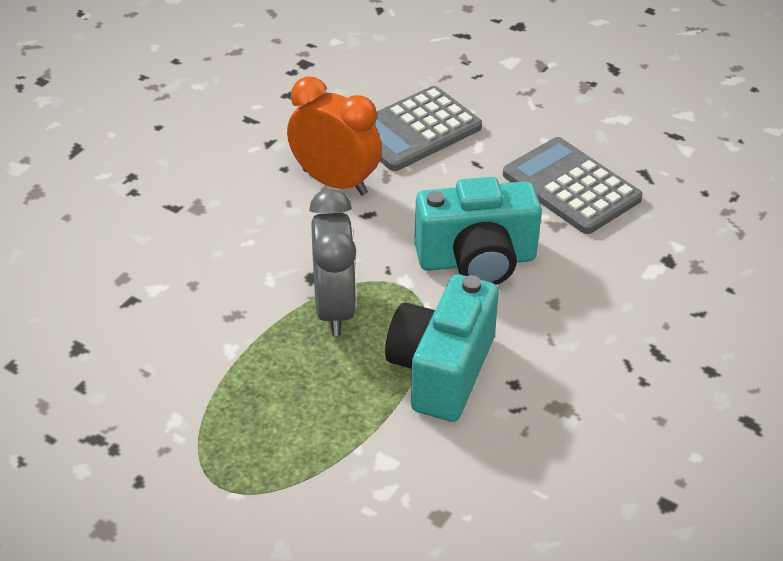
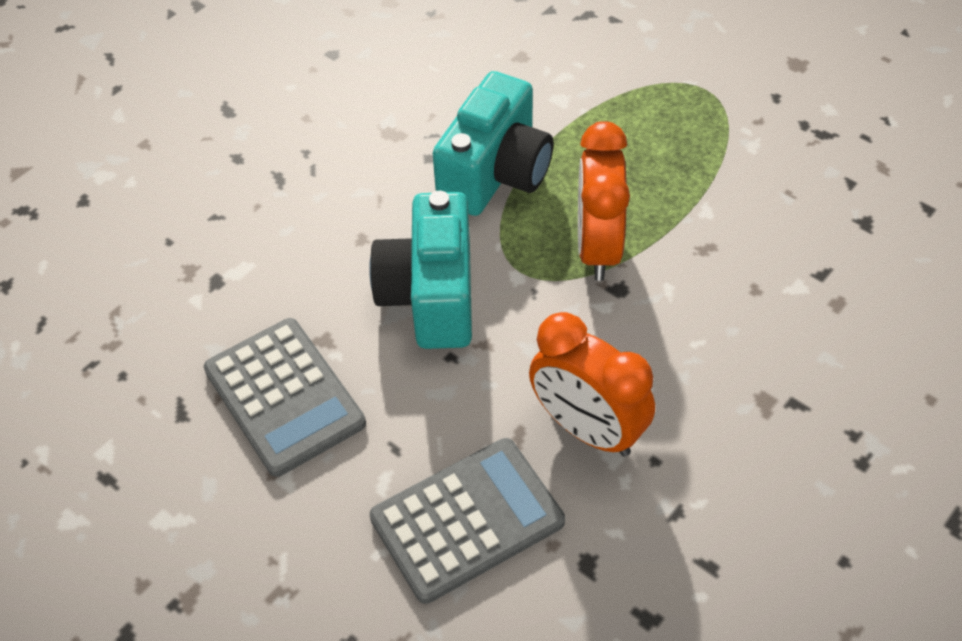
camera: 170 degrees left, 10 degrees up
(334, 308) = (598, 248): grey clock -> orange clock
(477, 260) = (431, 296): turquoise camera -> turquoise camera turned 90 degrees counterclockwise

